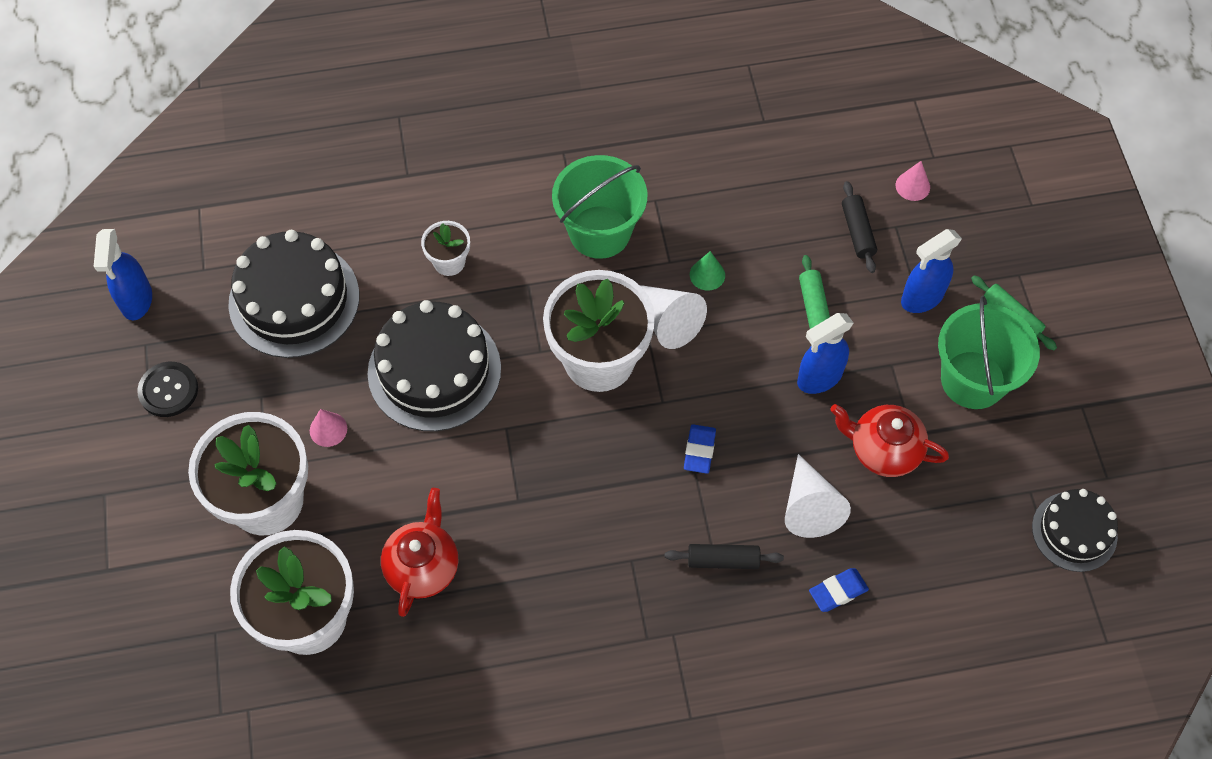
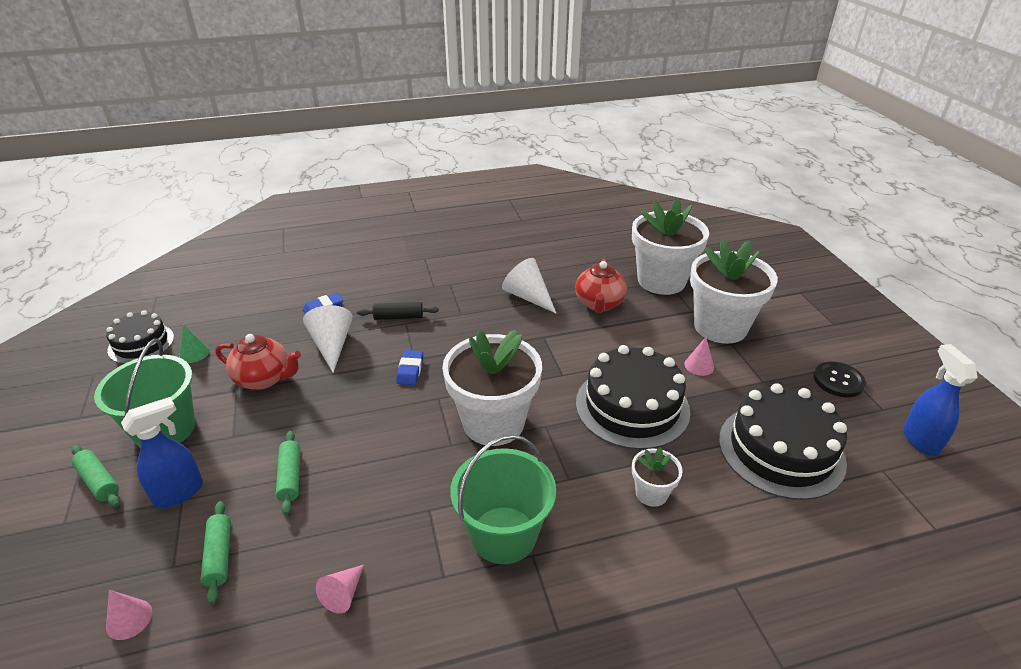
camera: 175 degrees right, 25 degrees down
(668, 321) = (432, 456): white cone -> white cone (528, 296)
(707, 275) = (391, 499): green cone -> green cone (194, 353)
(740, 192) = (343, 594): none -> pink cone
(819, 378) = (302, 422): blue spray bottle -> none
(857, 232) = (219, 556): black rolling pin -> green rolling pin

